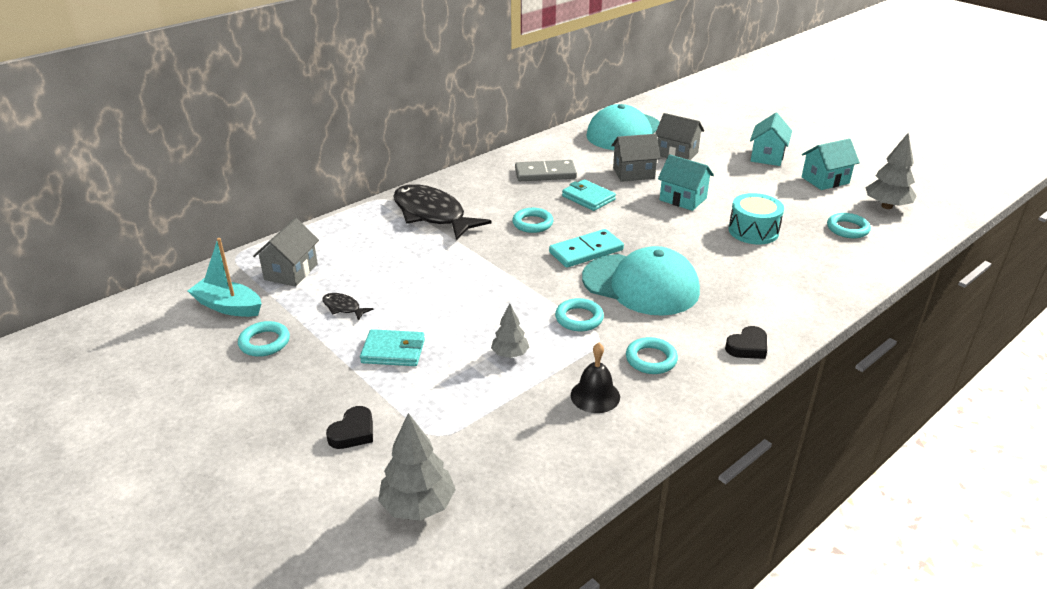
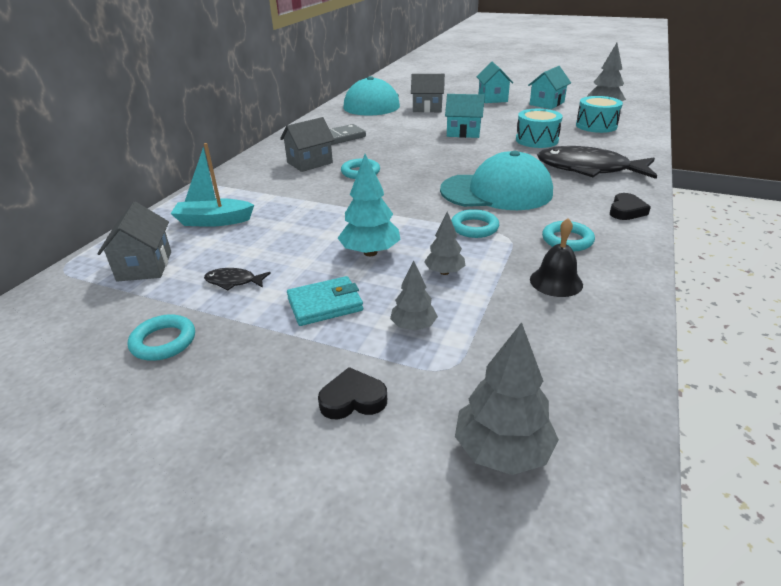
camera: 25 degrees left, 0 degrees up
(228, 306) = (87, 319): turquoise boat -> turquoise boat (214, 221)
(353, 432) = (353, 399): black heart -> black heart turned 105 degrees counterclockwise
(432, 215) = (260, 186): black fish -> black fish (588, 169)
(442, 393) = (413, 326): none -> grey tree
(467, 315) = (370, 252): none -> turquoise tree
(586, 251) = (426, 180): turquoise domino -> none
(588, 198) = (389, 146): turquoise wallet -> none
(633, 173) = (408, 125): grey house -> grey house (310, 163)
(847, 229) = (596, 125): turquoise ring -> turquoise drum

